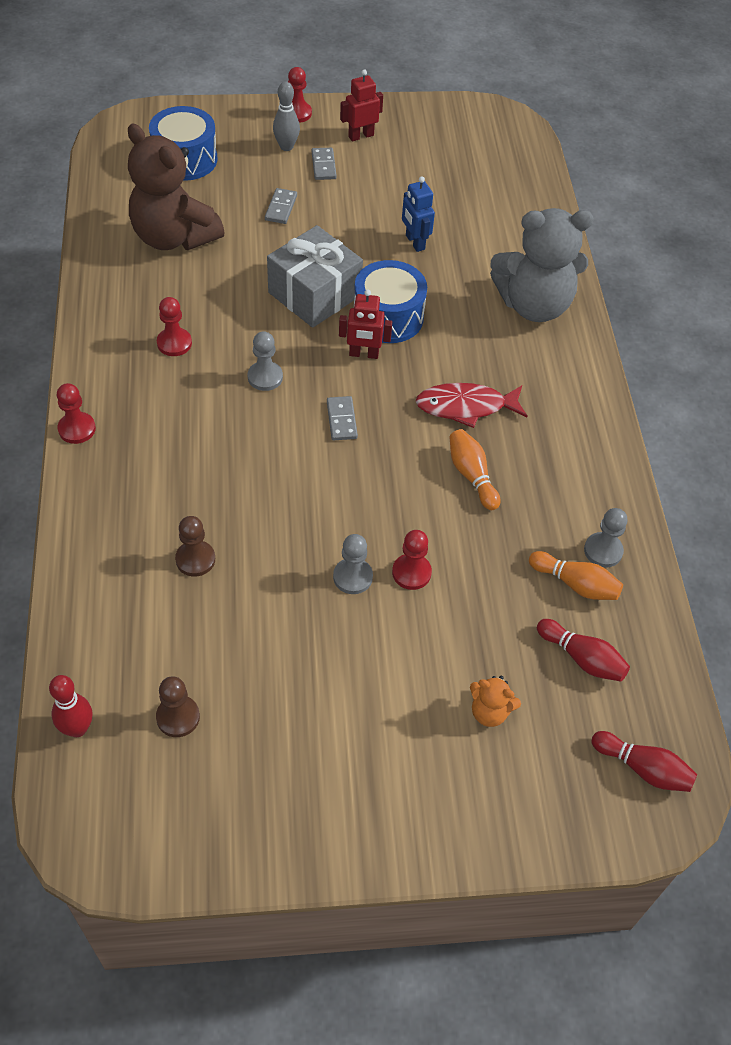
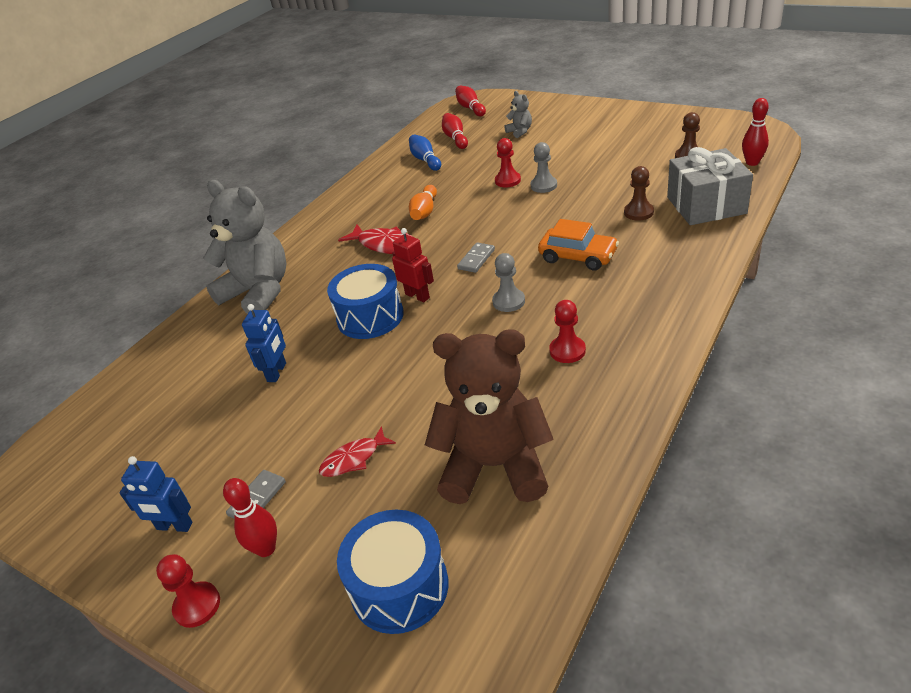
camera: 135 degrees left, 15 degrees down
(77, 429) = (693, 307): red pawn -> none
(174, 237) = (494, 466): brown teddy bear -> brown teddy bear turned 75 degrees counterclockwise
(230, 460) = (578, 256): none -> orange car
(281, 208) = (354, 459): grey domino -> red fish
(286, 147) = (266, 549): grey bowling pin -> red bowling pin
(314, 294) = (409, 354): grey gift -> grey gift (706, 205)
(361, 136) = (174, 526): red robot -> blue robot
(489, 712) = (520, 132): orange teddy bear -> grey teddy bear
(575, 584) = (425, 160): orange bowling pin -> blue bowling pin
(603, 551) = (395, 168): grey pawn -> none

